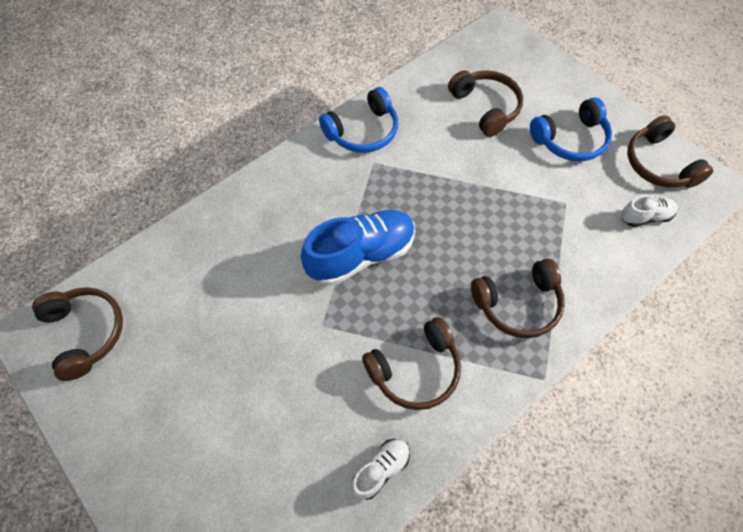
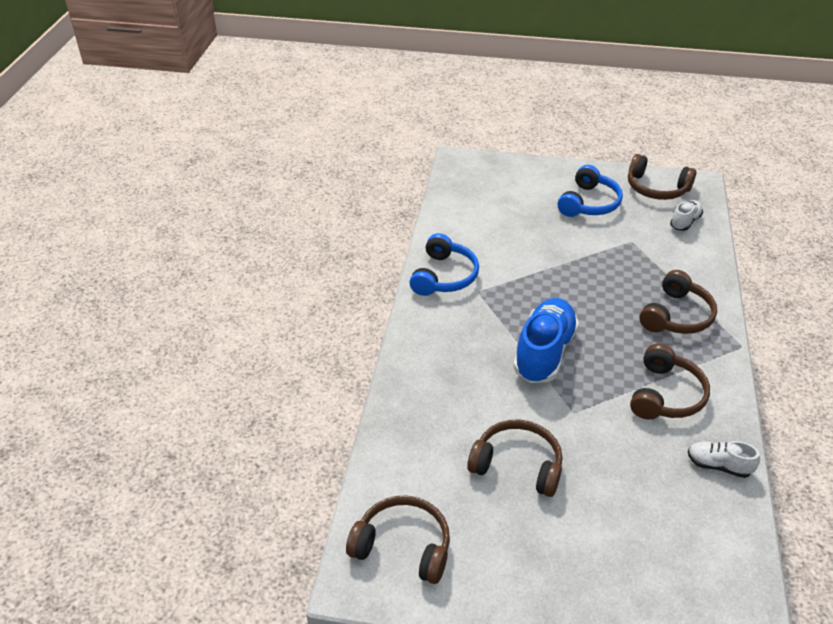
camera: 40 degrees left, 20 degrees down
(381, 469) = (718, 466): white shoe -> white shoe turned 75 degrees counterclockwise
(486, 107) = (511, 214): brown headphones -> brown headphones (517, 465)

